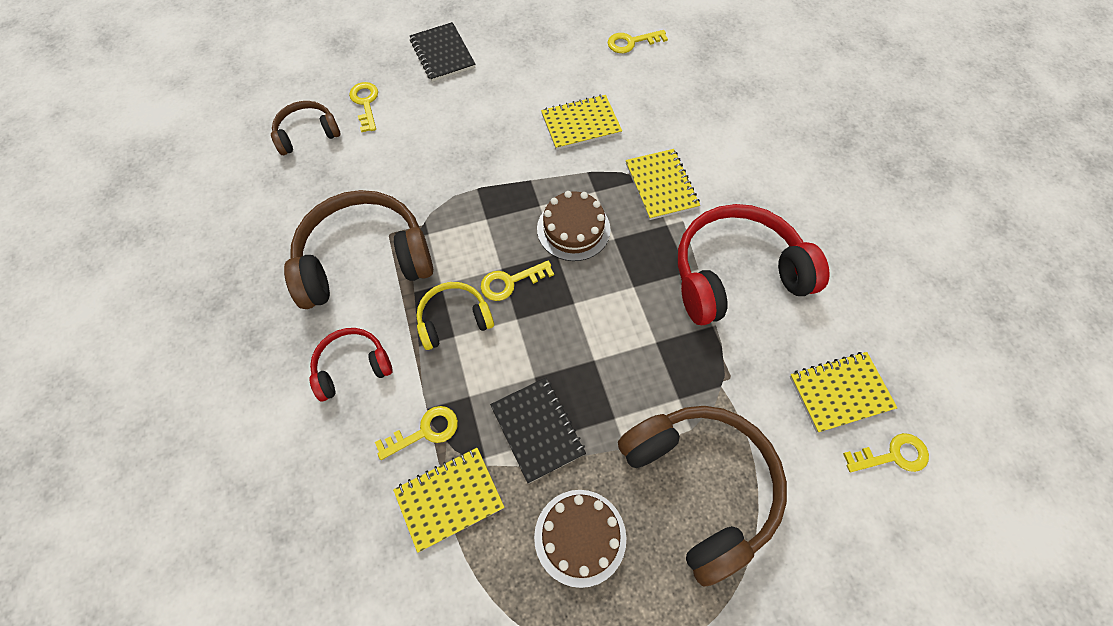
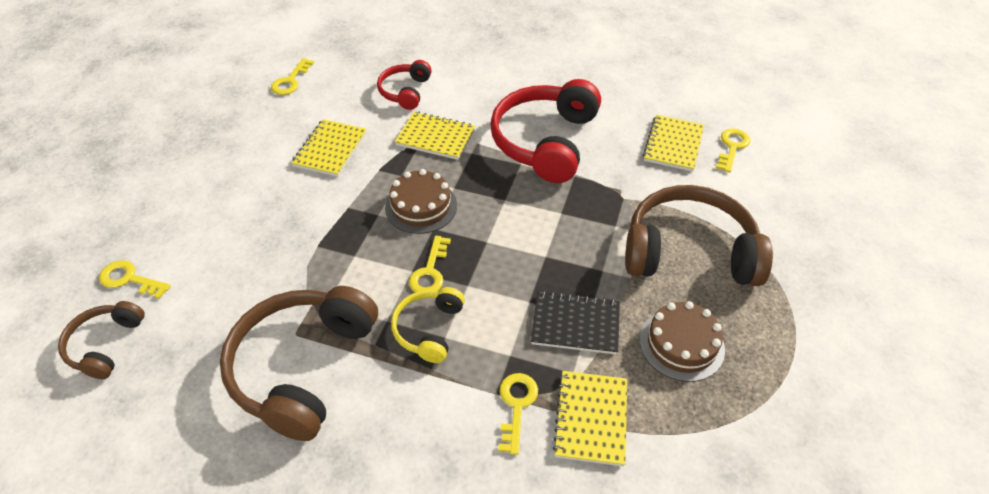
camera: 55 degrees left, 15 degrees down
(352, 367) = (406, 433): red headphones -> red headphones (405, 91)
(442, 54) = (148, 195): black notebook -> none

